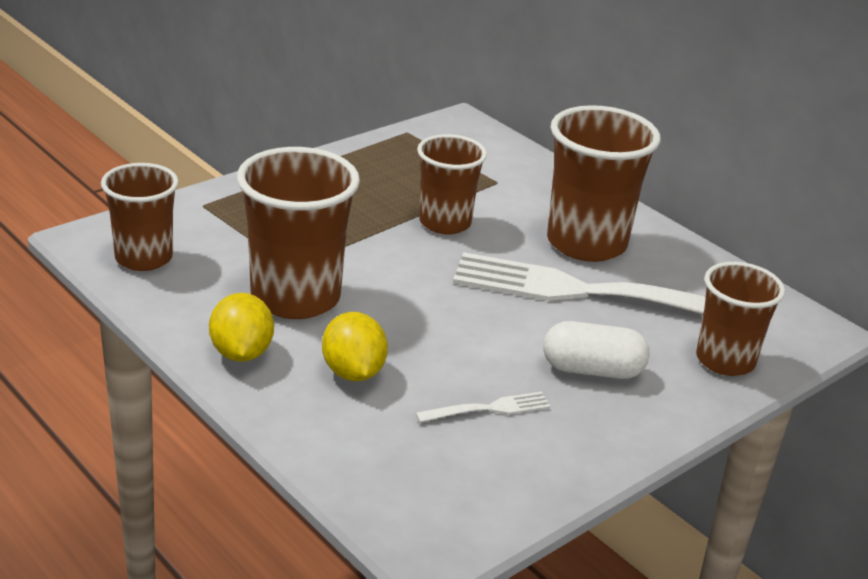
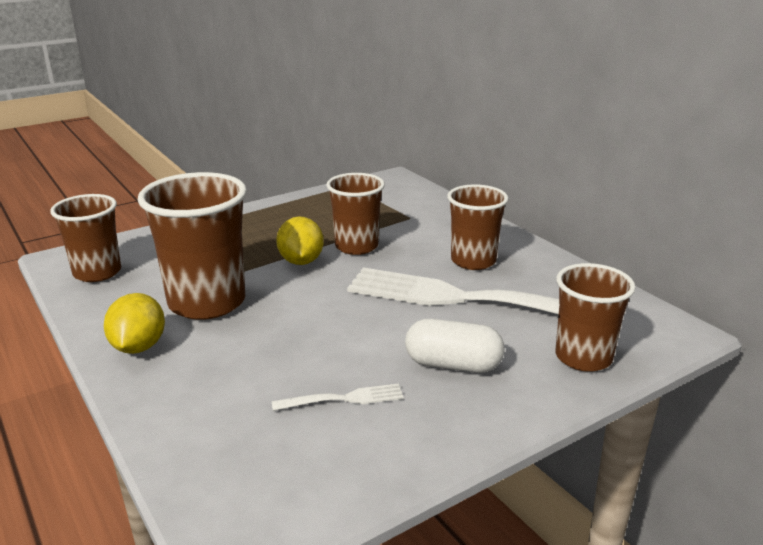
camera: 10 degrees right, 5 degrees down
(353, 372) = (230, 364): yellow lemon -> yellow lemon (301, 261)
(586, 243) = (473, 261): brown cup -> brown cup, size x0.65

